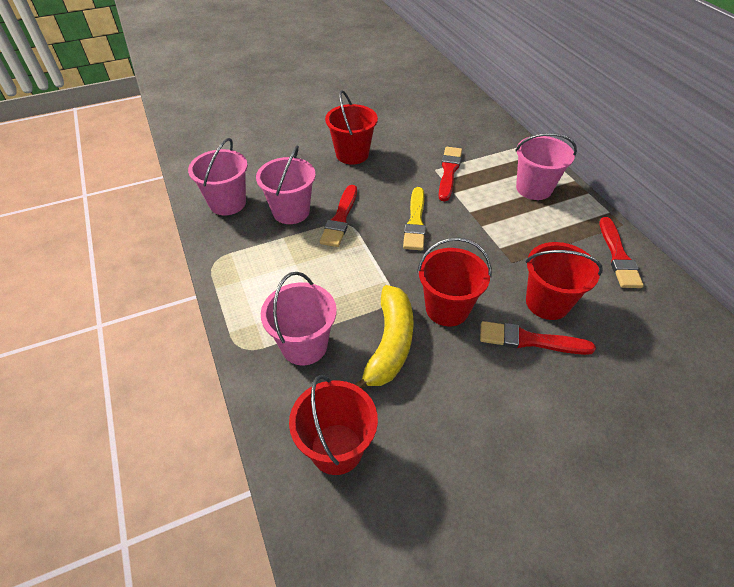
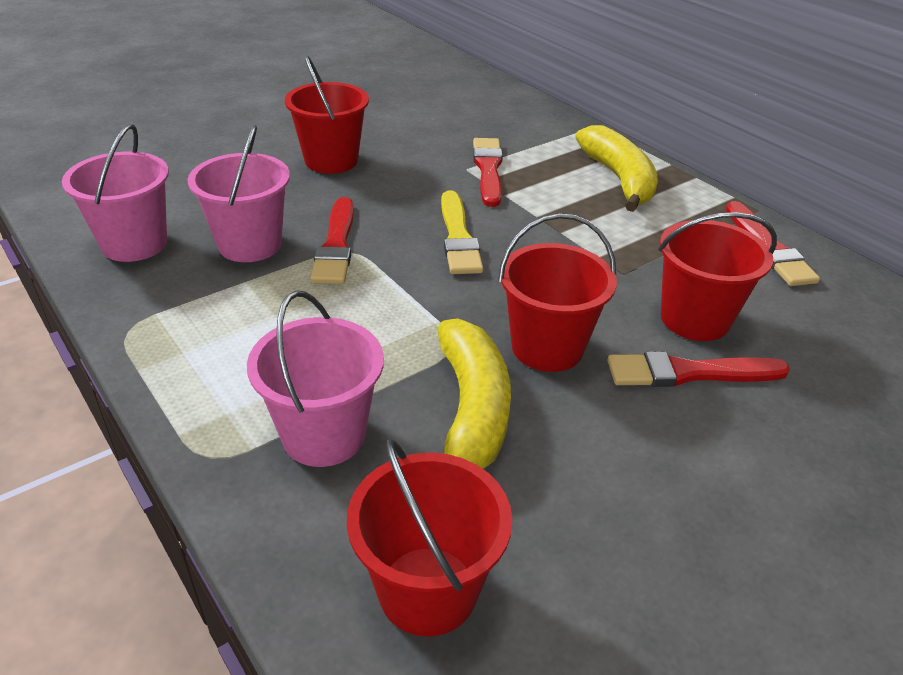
camera: 15 degrees left, 10 degrees down
(533, 188) = (619, 179): pink bucket -> yellow banana

